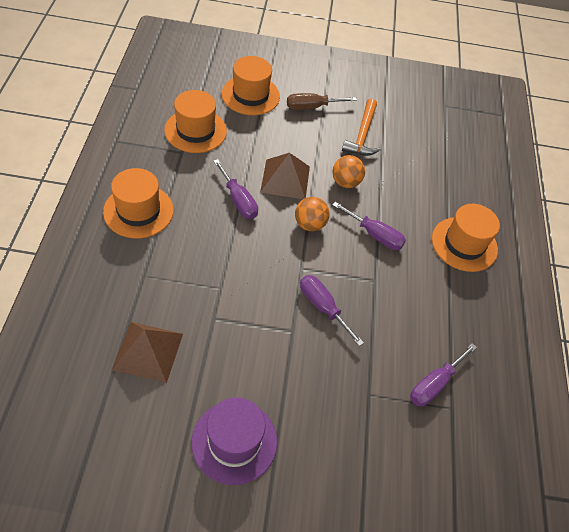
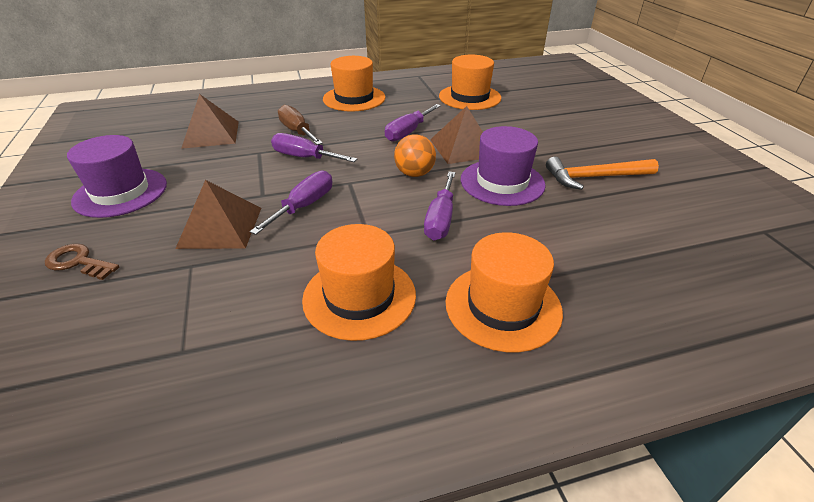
camera: 75 degrees right, 15 degrees down
(250, 95) = (551, 108): orange hat -> orange hat (359, 296)
(312, 107) = (587, 139): brown screwdriver -> brown screwdriver (297, 131)
(327, 368) = (220, 227): none -> brown pyramid
(335, 473) = (78, 262): none -> brown key
(345, 182) = (502, 182): orange ball -> purple hat
(434, 384) = (220, 323): purple screwdriver -> purple screwdriver (304, 157)

